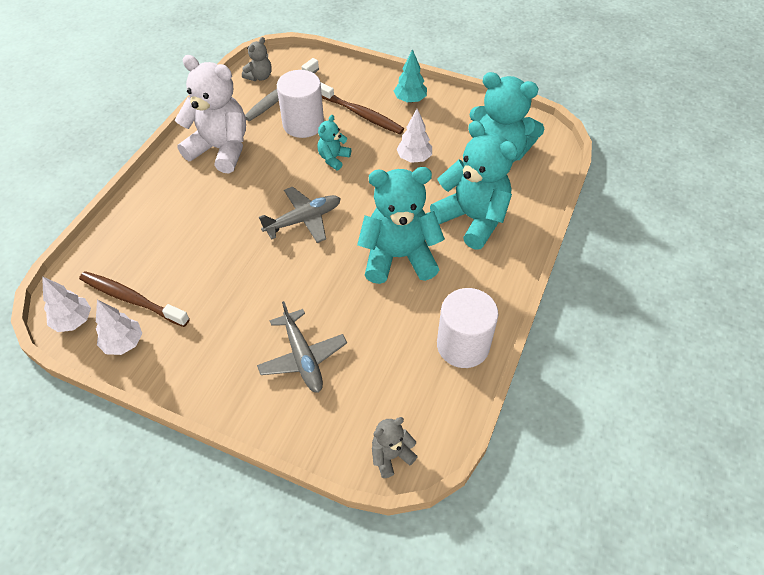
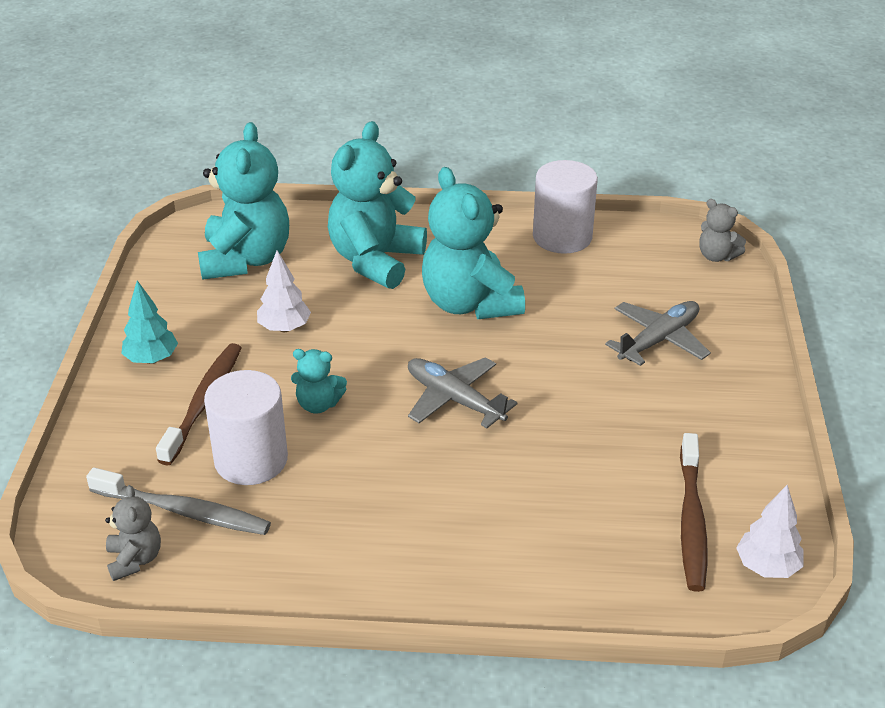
camera: 110 degrees left, 15 degrees down
(123, 343) = (757, 498): white tree -> none
(221, 149) = (352, 540): white teddy bear -> none
(259, 77) = (135, 559): grey teddy bear -> grey teddy bear turned 60 degrees clockwise

